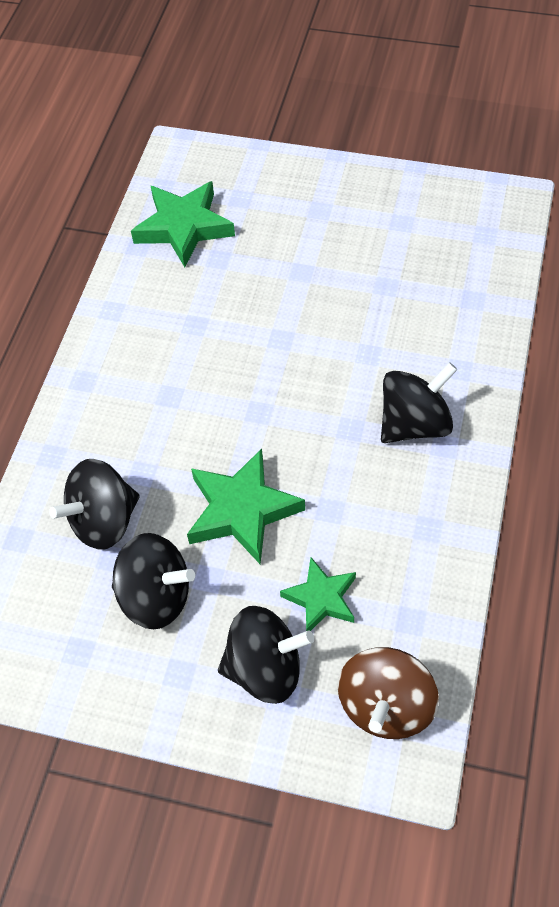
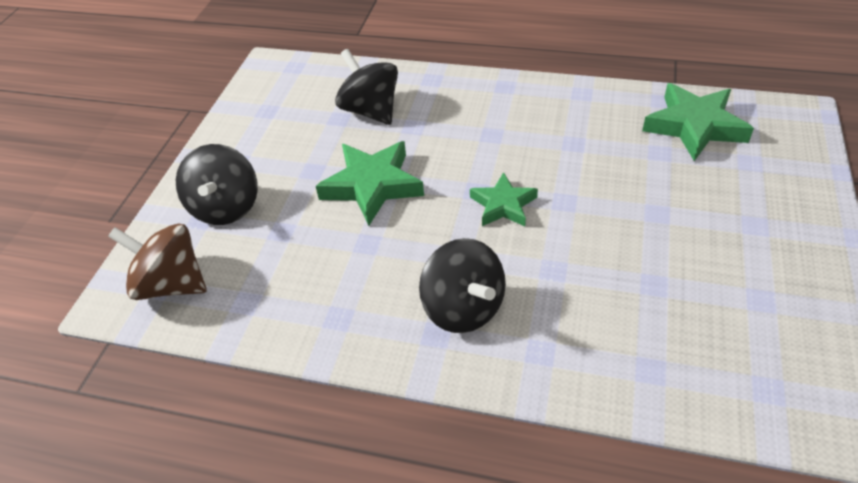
camera: 90 degrees right, 10 degrees down
(155, 597) = (301, 143): black spinning top -> none
(321, 598) = (280, 239): green star -> green star (503, 205)

